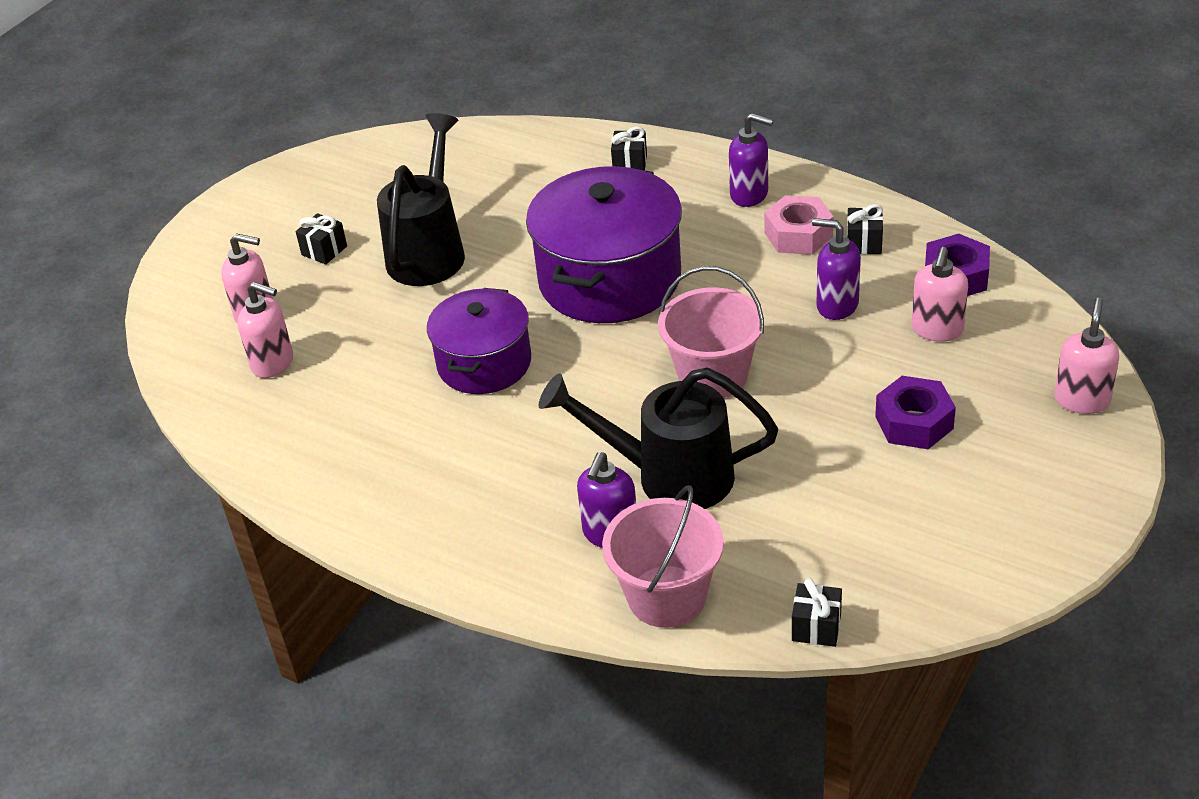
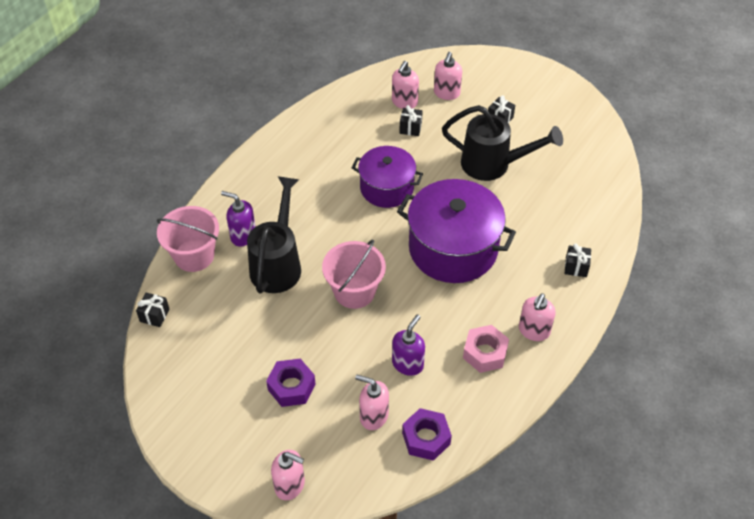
camera: 90 degrees right, 10 degrees up
(749, 194) = (534, 331): purple soap dispenser -> pink soap dispenser
(864, 243) = (470, 390): black gift -> black gift (410, 128)

